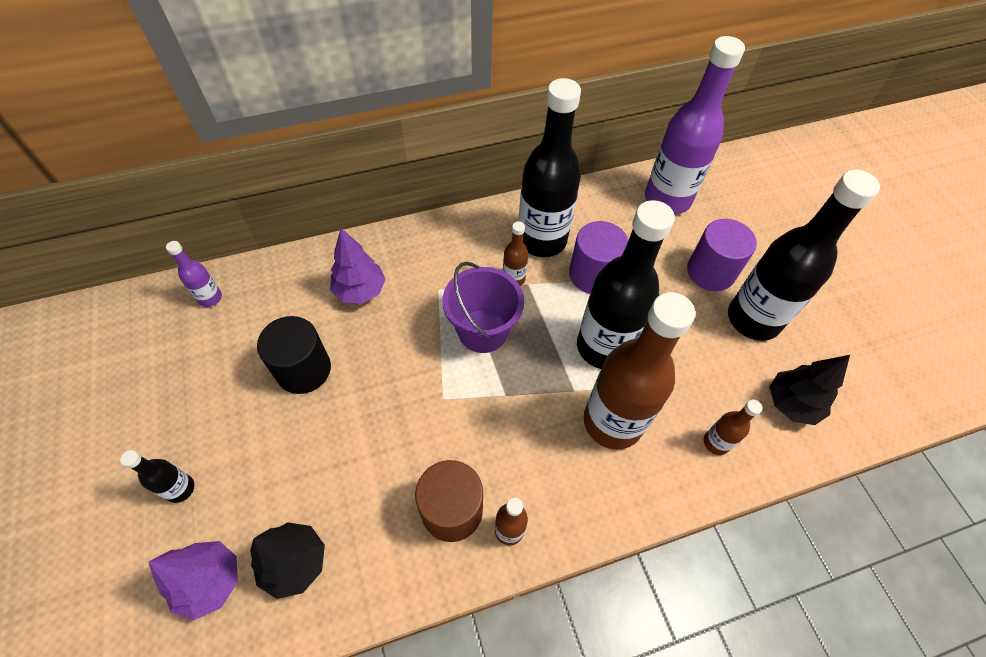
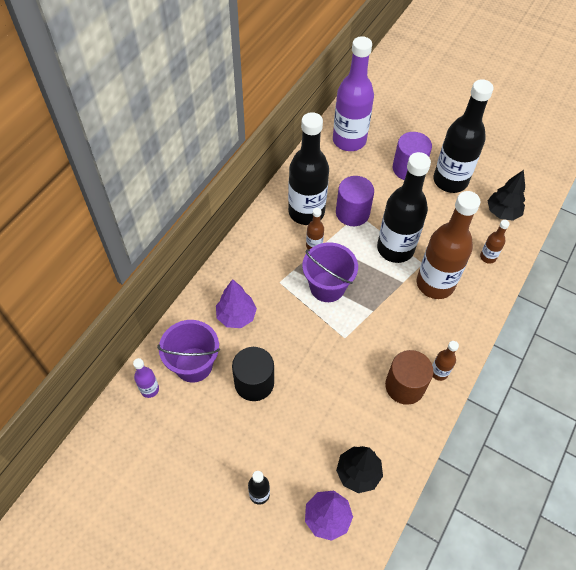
camera: 40 degrees left, 0 degrees up
(271, 306) = (193, 364): none -> purple bucket

